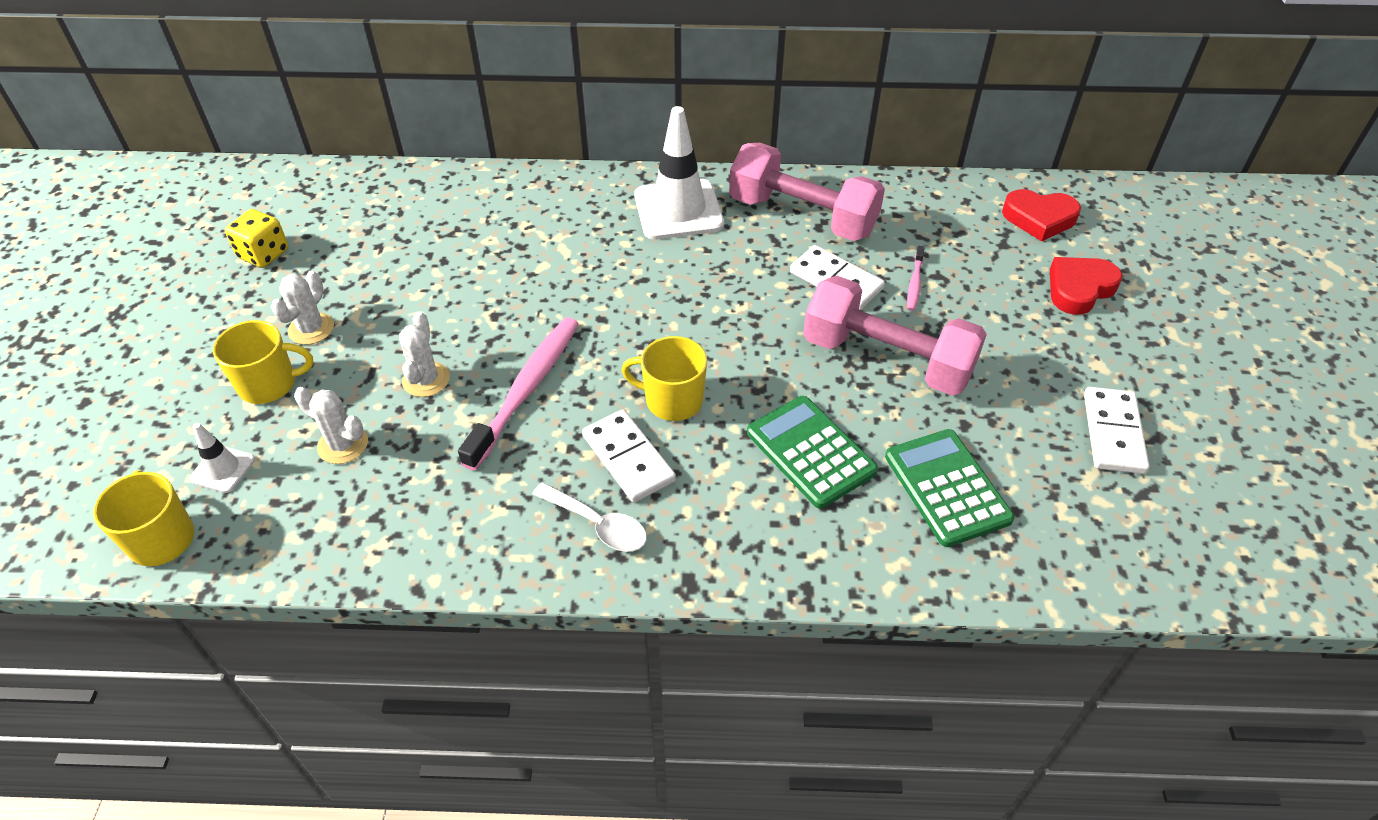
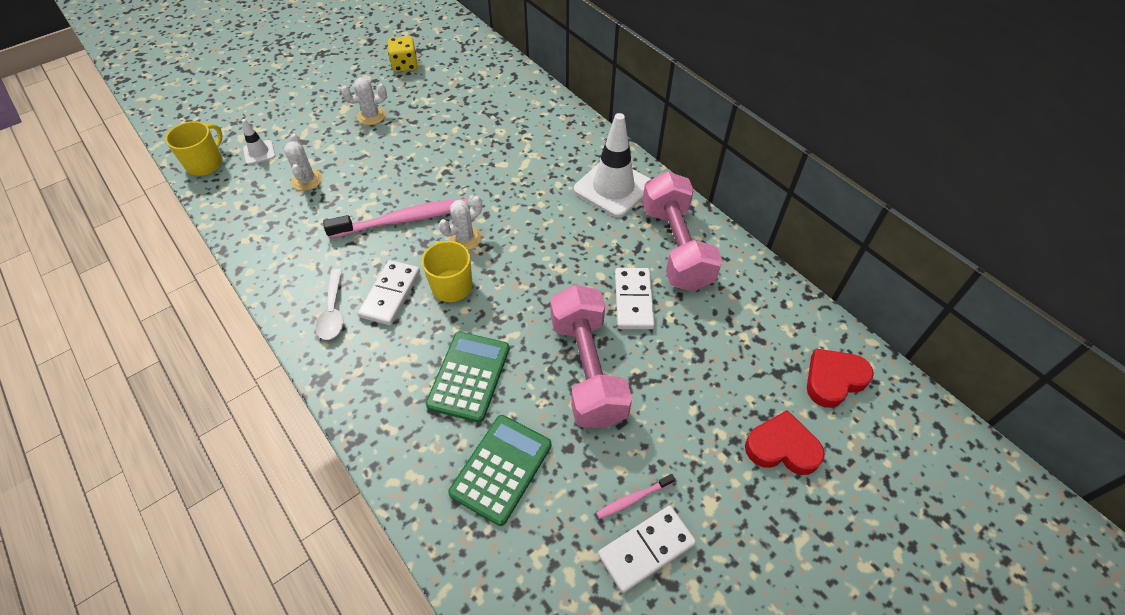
camera: 50 degrees right, 5 degrees up
(269, 384) = (323, 129): yellow mug -> none
(426, 380) = (375, 178): white cactus -> white cactus (465, 238)
(914, 283) = (677, 343): pink toothbrush -> pink toothbrush (633, 499)
(1039, 218) = (833, 380): red heart -> red heart turned 90 degrees clockwise

